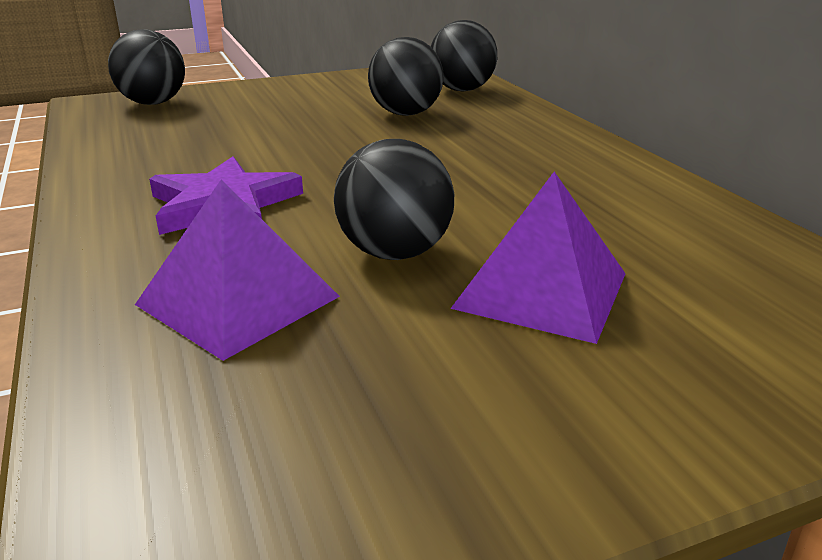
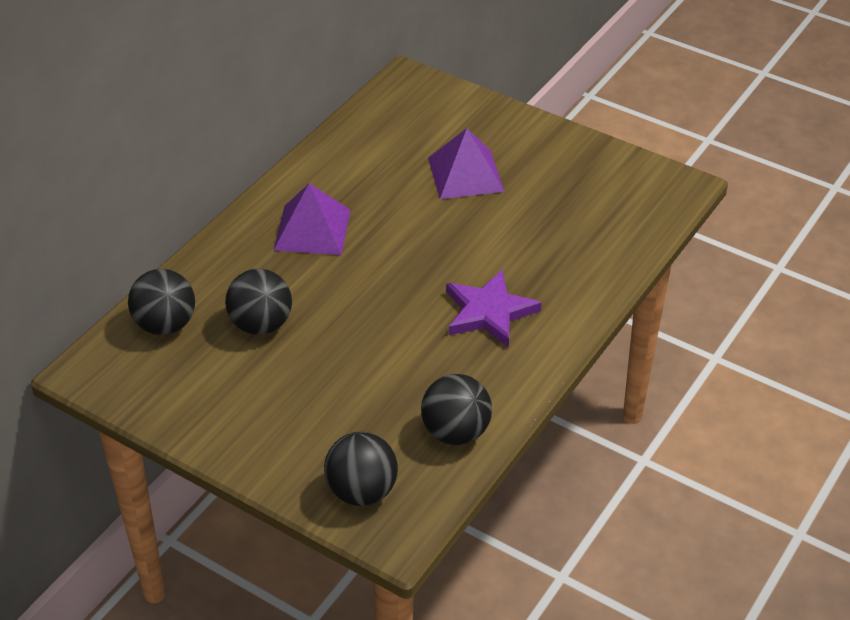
camera: 125 degrees left, 15 degrees up
(237, 300) = (560, 248): purple pyramid -> purple pyramid (312, 230)
(395, 253) = (476, 226): black ball -> black ball (455, 432)

